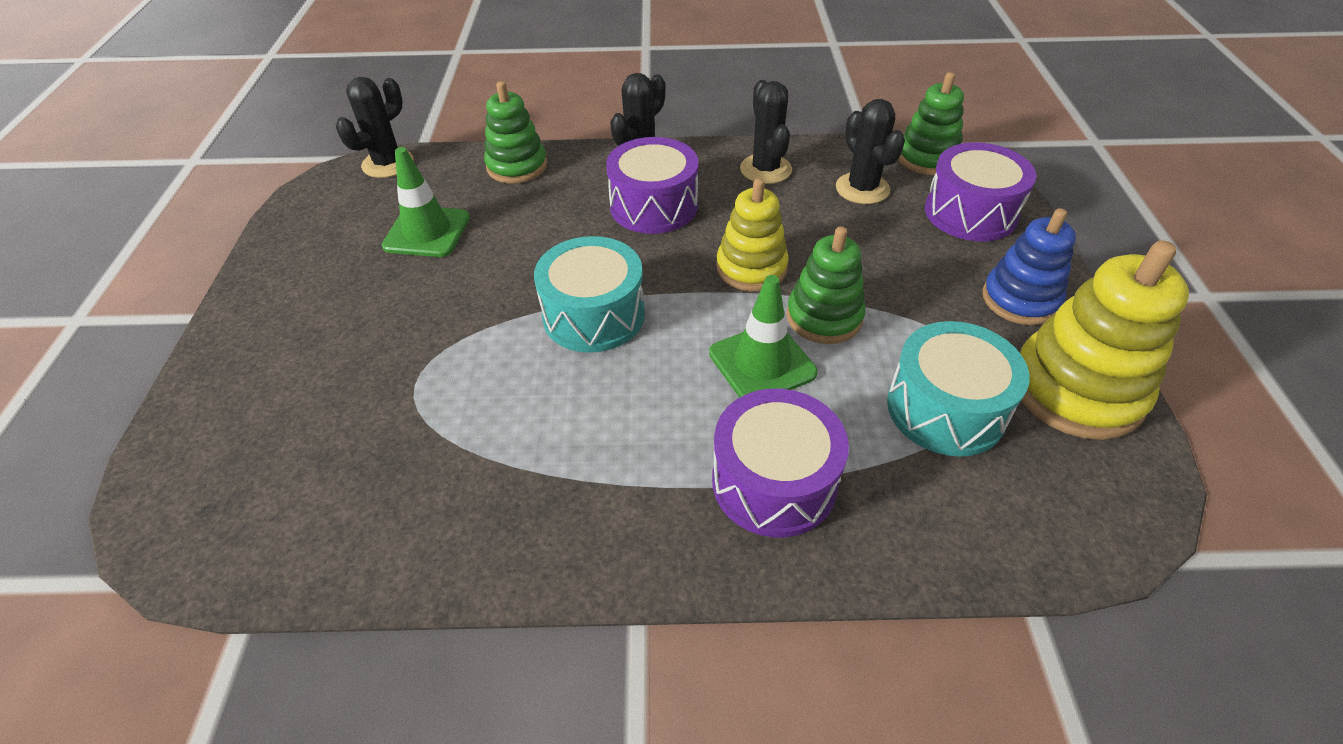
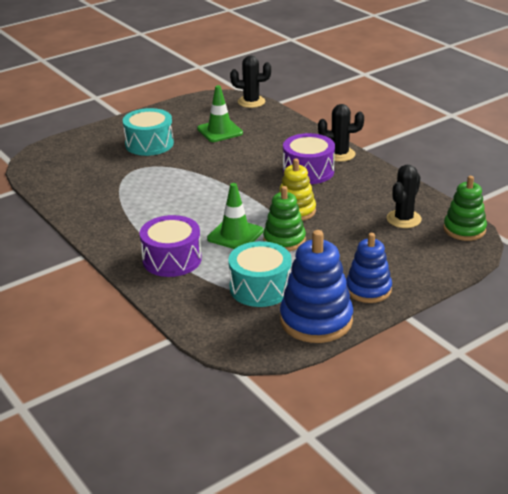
camera: 55 degrees right, 15 degrees down
(517, 166) = (291, 129): green stacking toy -> none
(594, 315) = (217, 187): turquoise drum -> turquoise drum (149, 144)
(765, 169) = (381, 188): black cactus -> none
(970, 213) = (428, 256): purple drum -> none
(1076, 390) = (316, 320): yellow stacking toy -> blue stacking toy

